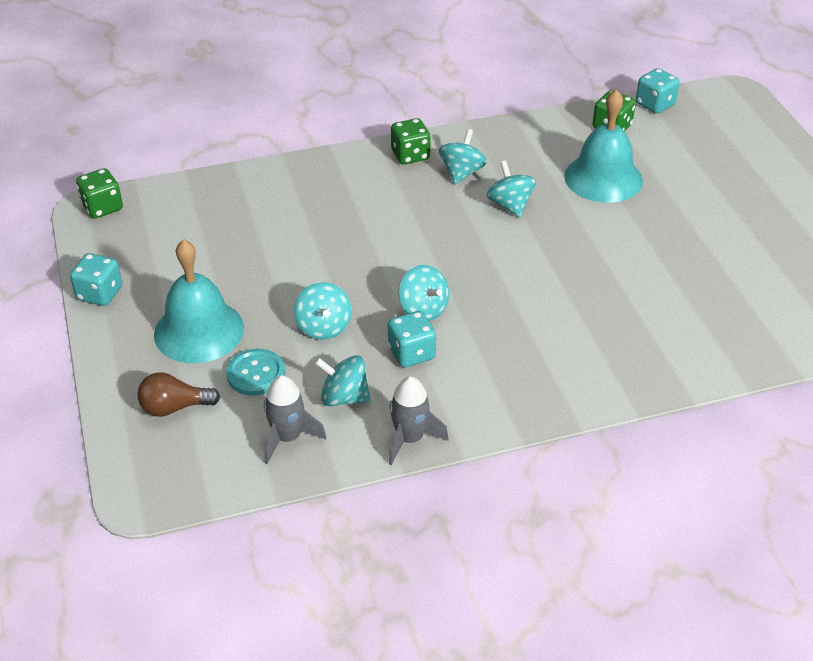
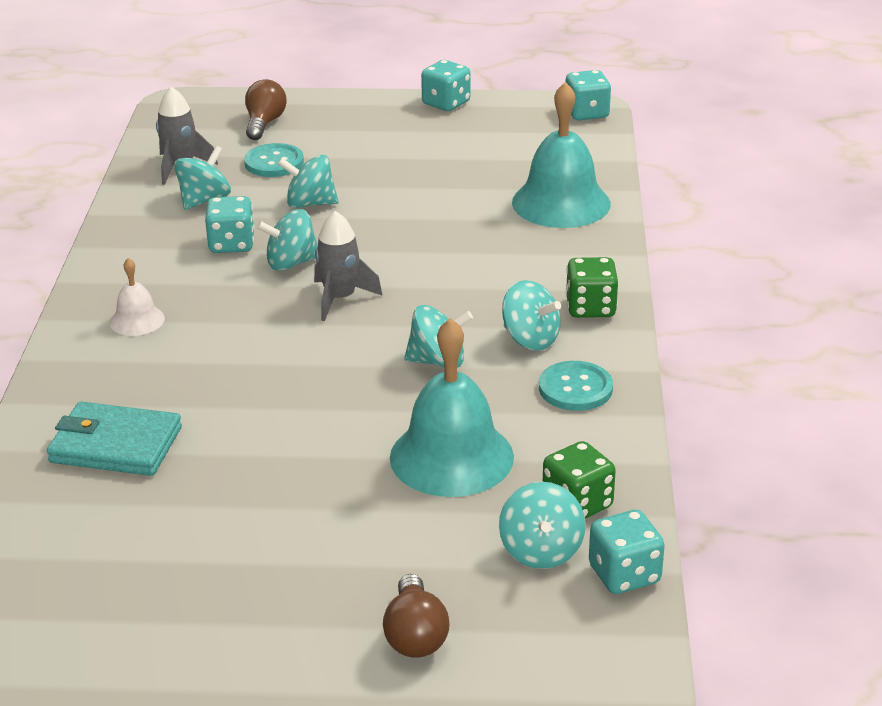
camera: 110 degrees right, 10 degrees down
(102, 207) = (586, 113): green dice -> turquoise dice
(199, 331) = (356, 143): turquoise bell -> turquoise bell (561, 203)
(410, 439) = (122, 223): grey rocket -> grey rocket (340, 298)
(505, 146) = (575, 388): none -> turquoise button
(549, 369) = (137, 320): none -> white bell
(658, 132) = (541, 551): none -> turquoise spinning top
(695, 322) = (115, 445): none -> turquoise wallet
(751, 158) = (415, 635): none -> brown light bulb

